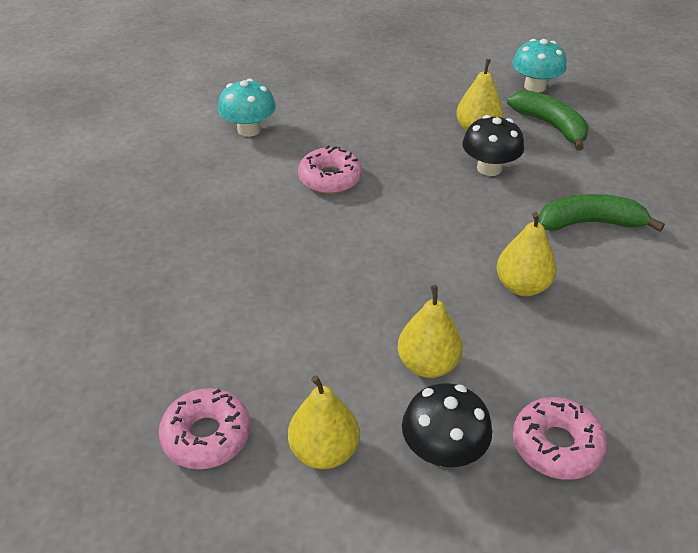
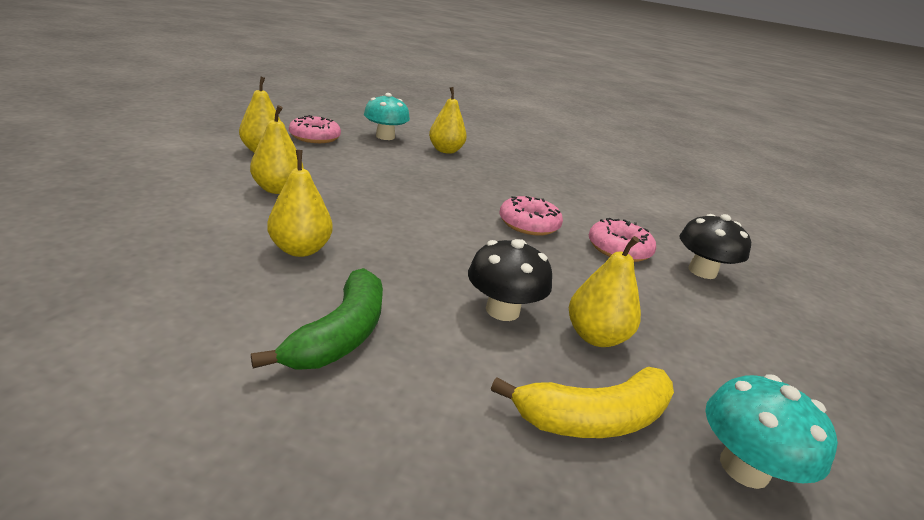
camera: 105 degrees right, 15 degrees down
(143, 285) = (445, 151): none -> yellow pear
(249, 130) = (621, 216): turquoise mushroom -> turquoise mushroom (385, 137)
(443, 450) = (209, 172): black mushroom -> black mushroom (702, 271)
(550, 126) = (594, 418): green banana -> yellow banana
(556, 445) = (145, 199): pink donut -> pink donut (619, 249)

